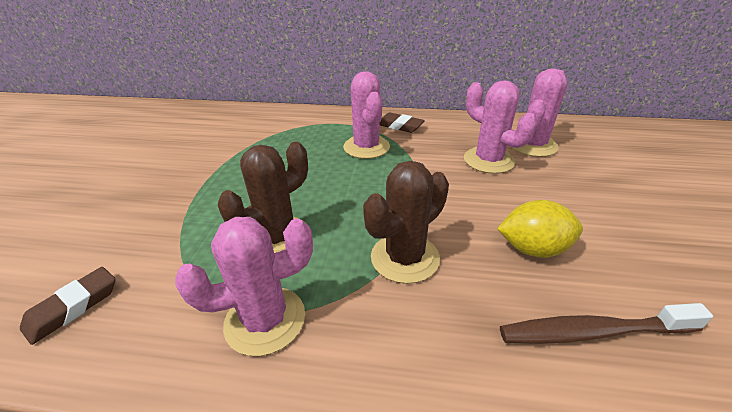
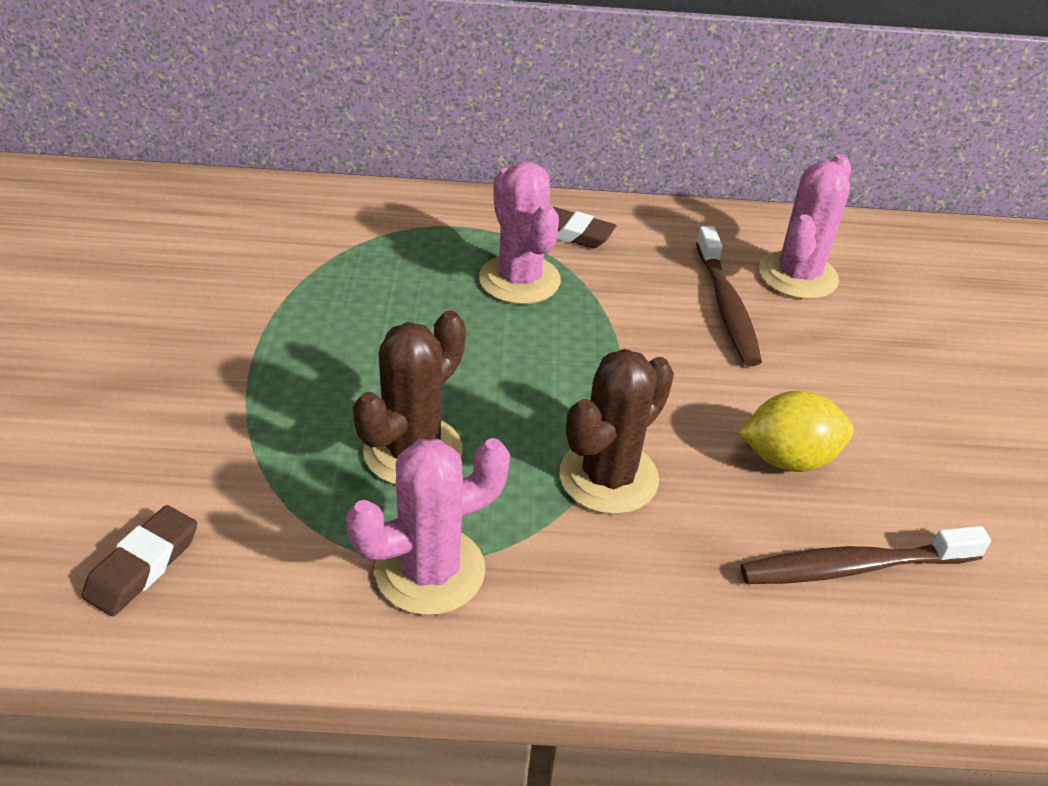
camera: 10 degrees left, 5 degrees up
(488, 160) = (726, 307): pink cactus -> brown toothbrush

